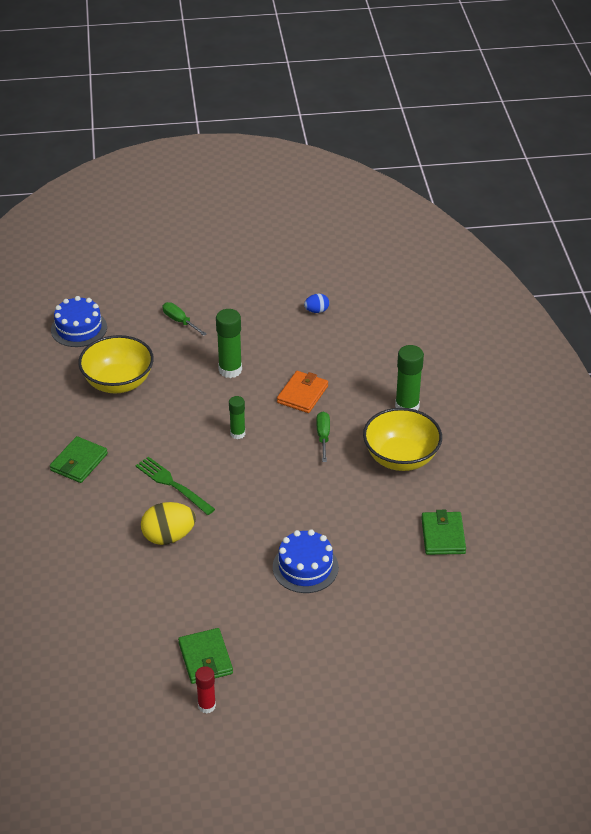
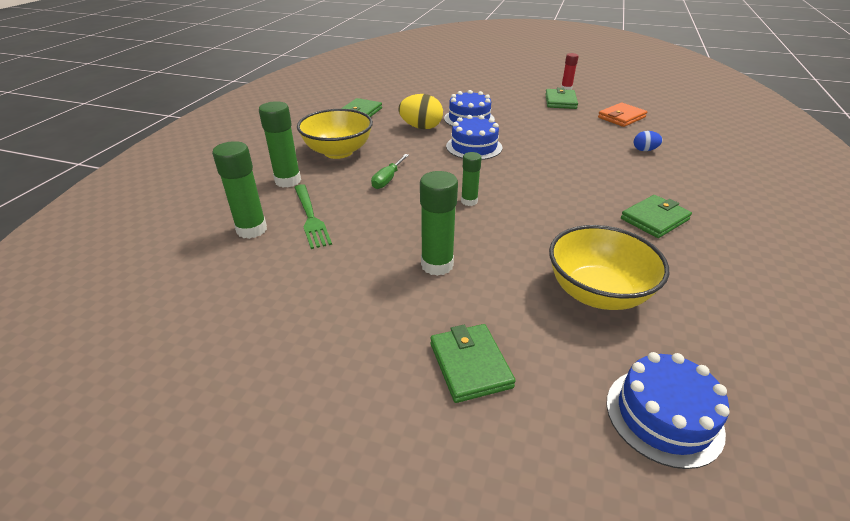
camera: 155 degrees left, 5 degrees down
(168, 536) = (568, 152): yellow egg -> yellow egg (421, 127)
(172, 484) = (555, 181): green fork -> green fork (311, 218)
(180, 321) = (470, 365): green screwdriver -> green wallet
(271, 512) = (474, 147): none -> blue cake
(302, 394) = (374, 216): orange wallet -> orange wallet (621, 117)
(316, 311) = (256, 311): blue egg -> blue egg (644, 150)
(380, 355) = (252, 230): none -> green glue stick

